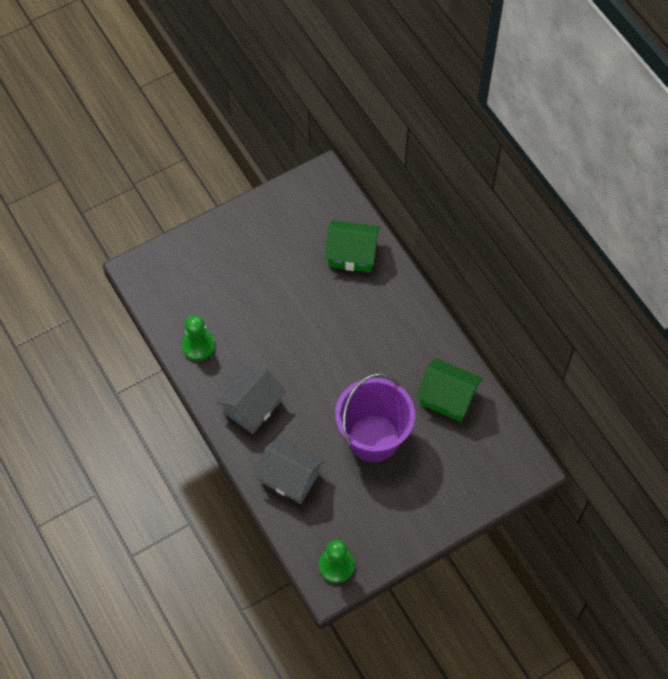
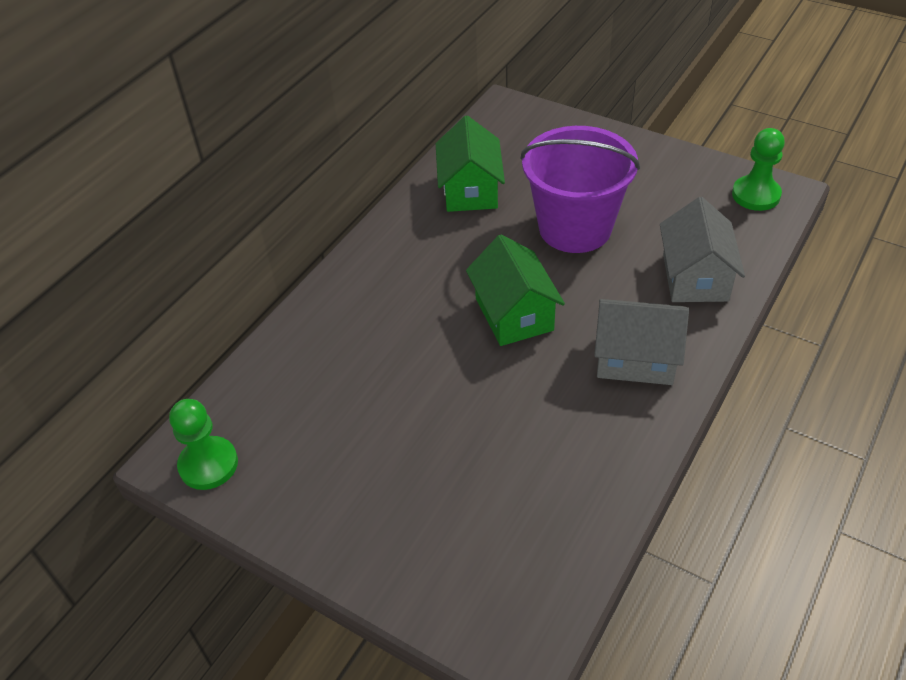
camera: 115 degrees left, 15 degrees down
(198, 346) = (594, 472): green pawn -> green pawn (208, 464)
(352, 254) = (312, 360): green house -> green house (514, 314)

